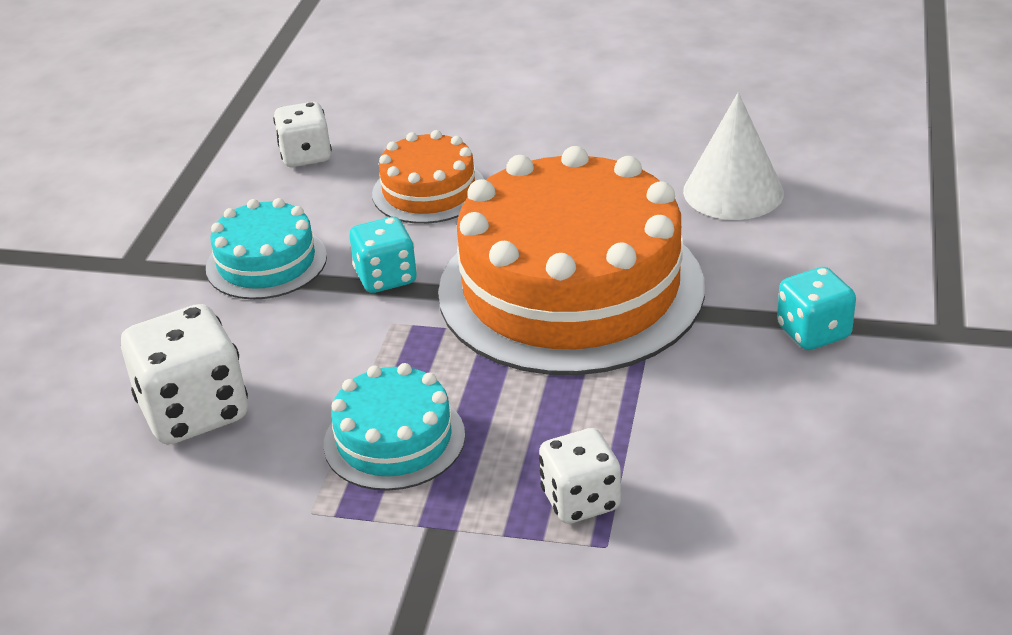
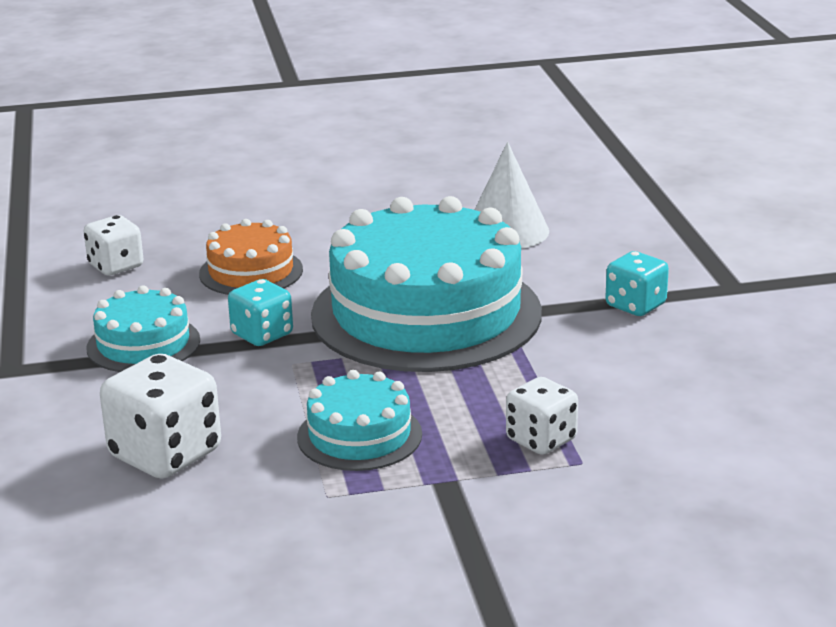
camera: 25 degrees left, 10 degrees down
(571, 288) = (426, 313): orange cake -> turquoise cake

